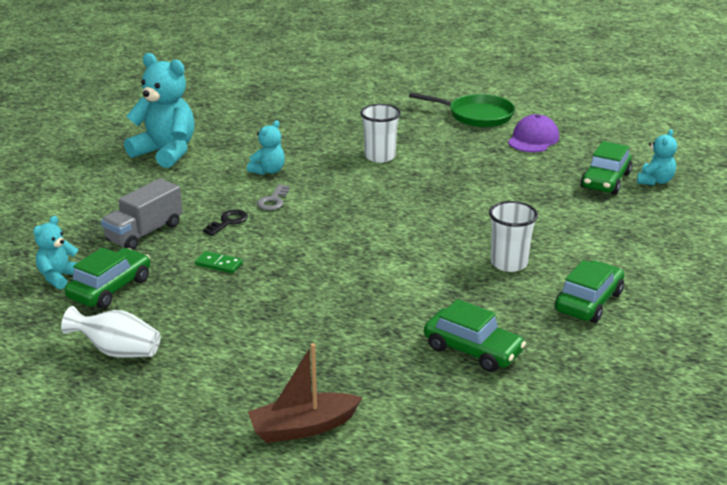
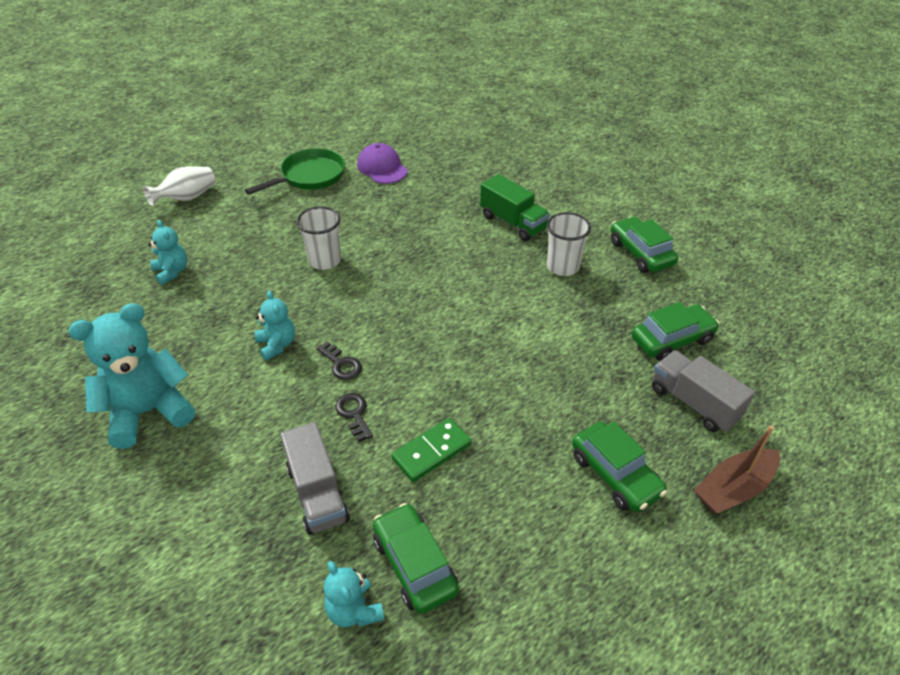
camera: 60 degrees left, 15 degrees up
(117, 351) = (544, 597): white vase -> white vase (187, 198)
(219, 264) = (431, 451): green domino -> green domino, size x1.53
(273, 201) = (341, 364): grey key -> black key
(303, 427) = (734, 489): brown boat -> brown boat turned 45 degrees clockwise
(395, 382) = (694, 403): none -> grey truck
(541, 221) = (513, 222): none -> green truck
(605, 181) = (480, 166): green car -> green car (615, 474)
(655, 181) = (500, 146): turquoise teddy bear -> turquoise teddy bear (172, 272)

